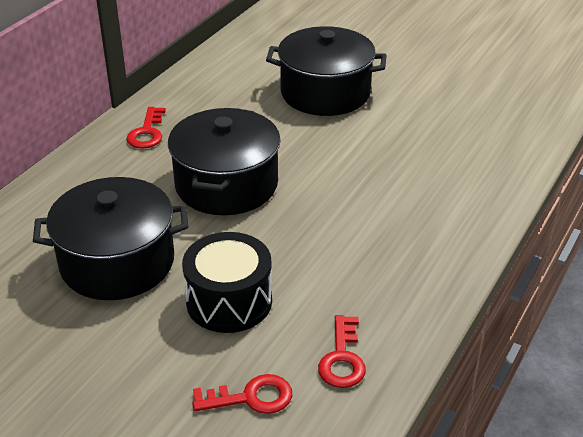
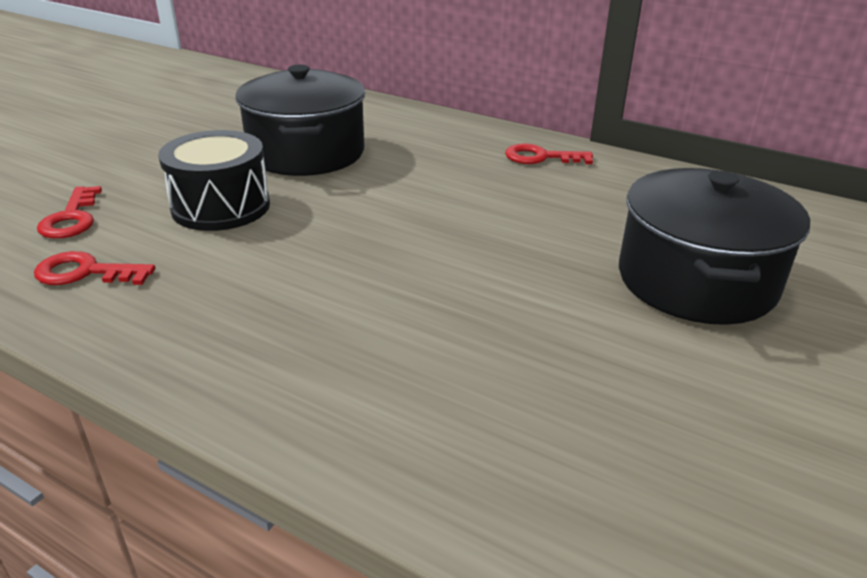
camera: 90 degrees right, 5 degrees down
(226, 185) = (435, 203): black pot -> none

